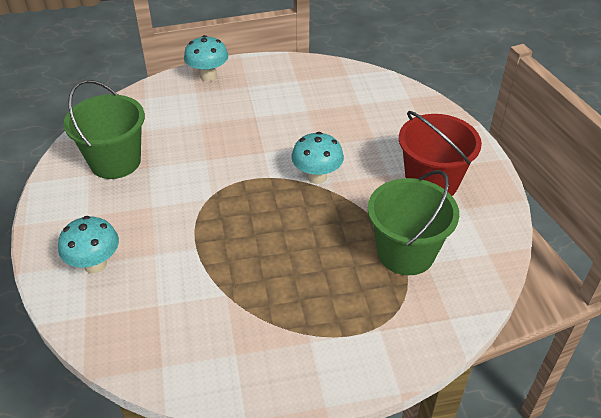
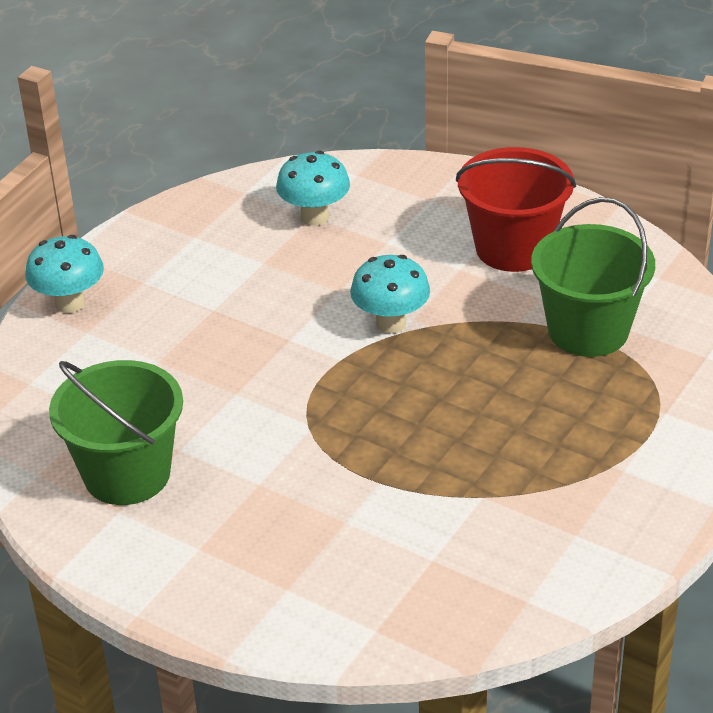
camera: 45 degrees left, 5 degrees down
(95, 264) = (299, 581): turquoise mushroom -> turquoise mushroom (314, 217)

